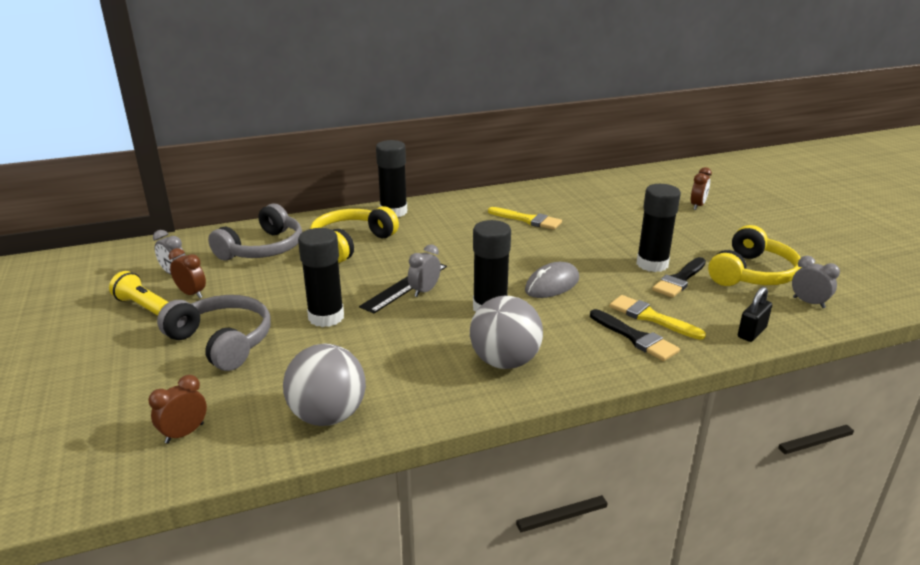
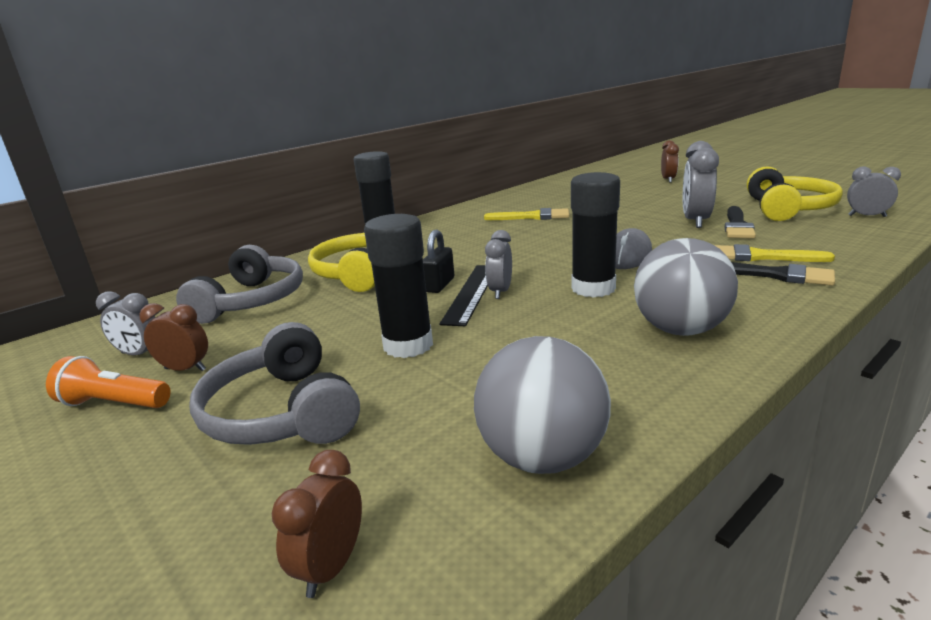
camera: 20 degrees left, 5 degrees down
(143, 306) = (114, 403): yellow flashlight -> orange flashlight
(222, 342) = (283, 412): grey headphones -> grey headphones turned 135 degrees counterclockwise
(652, 264) = (695, 221): black glue stick -> grey clock
(751, 332) = (863, 245): black padlock -> black padlock (439, 285)

